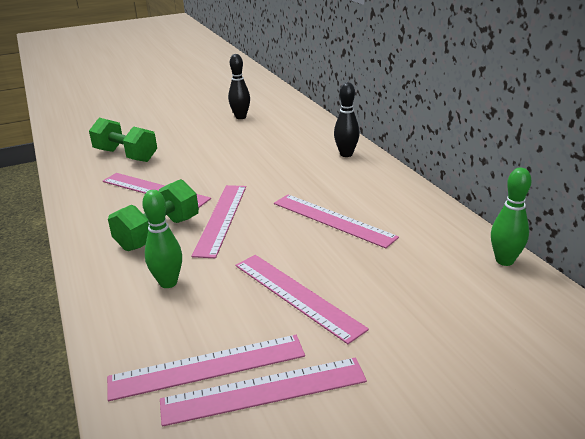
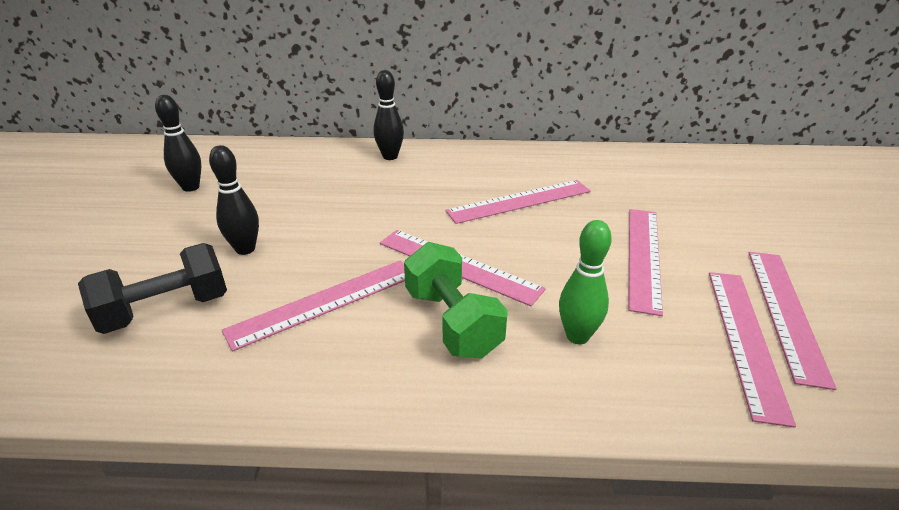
camera: 65 degrees left, 5 degrees up
(126, 155) = (166, 310): green dumbbell -> black dumbbell
(190, 153) = (245, 249): none -> black bowling pin
(296, 295) = (643, 256): pink ruler -> pink ruler turned 60 degrees counterclockwise
(504, 260) = (638, 154): green bowling pin -> none

